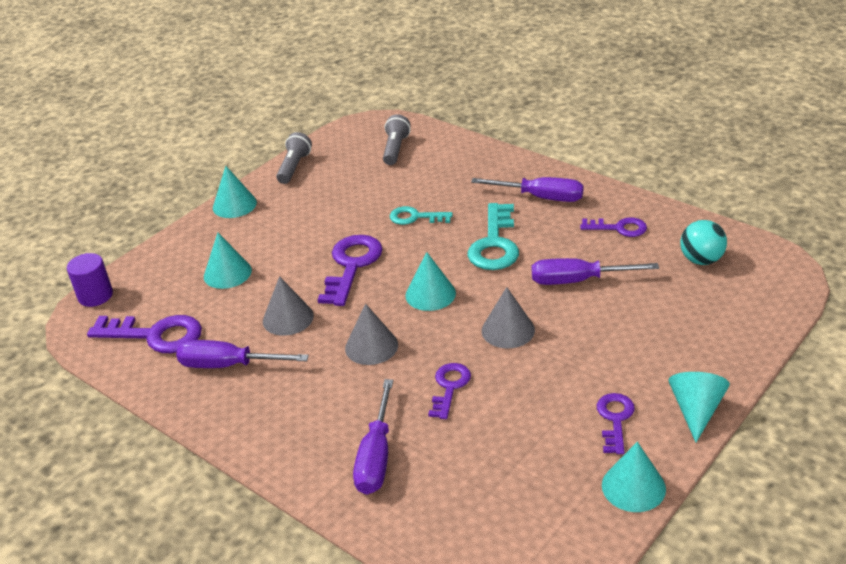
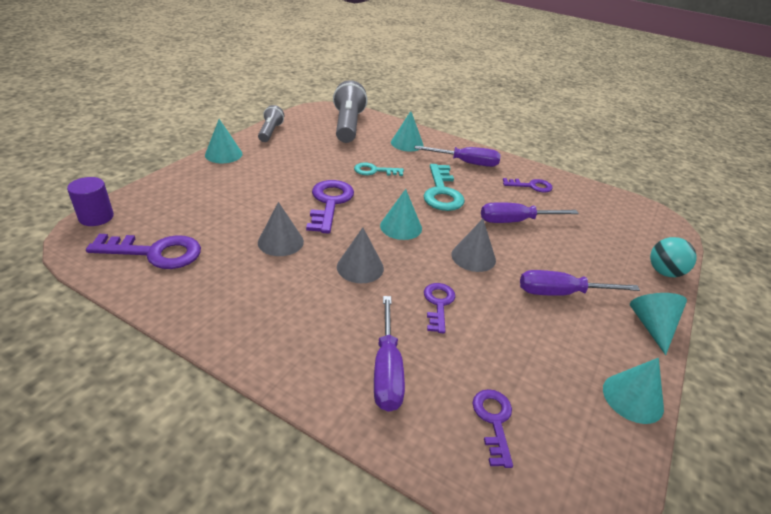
camera: 15 degrees left, 0 degrees up
(227, 273) = (221, 204): turquoise cone -> turquoise cone (407, 143)
(229, 365) = (229, 281): purple screwdriver -> purple screwdriver (561, 293)
(395, 149) = (348, 125): grey flashlight -> grey flashlight, size x1.76
(615, 419) = (590, 334): purple key -> purple key (493, 421)
(701, 260) = (600, 210): turquoise ball -> turquoise ball (664, 272)

